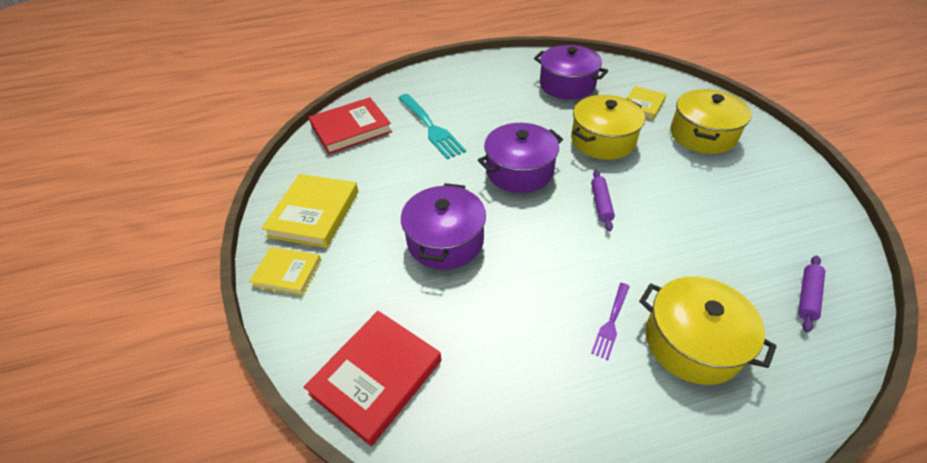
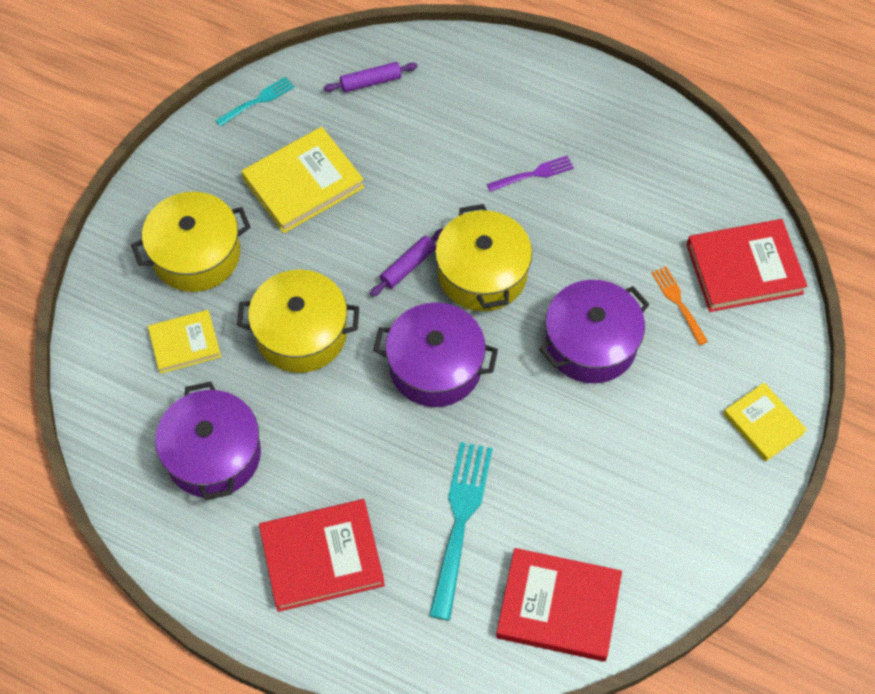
camera: 140 degrees left, 15 degrees up
(314, 213) = (695, 484): yellow book -> yellow book (303, 183)
(408, 309) = (679, 303): none -> orange fork
(477, 86) = (322, 557): none -> red book
(692, 342) = (495, 121): yellow pot -> yellow pot (482, 273)
(830, 224) = (257, 101): none -> turquoise fork

